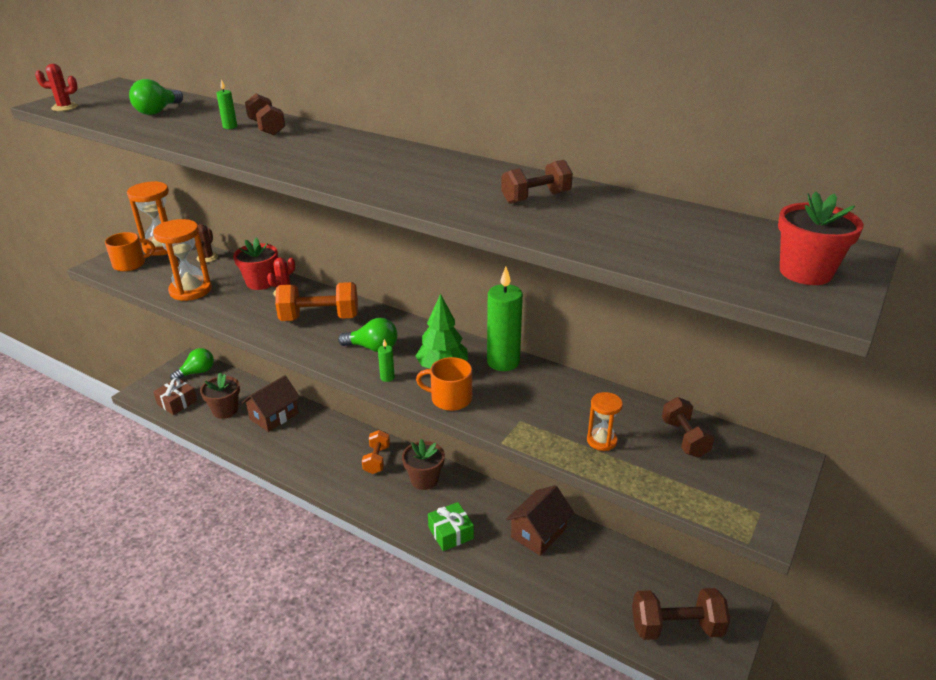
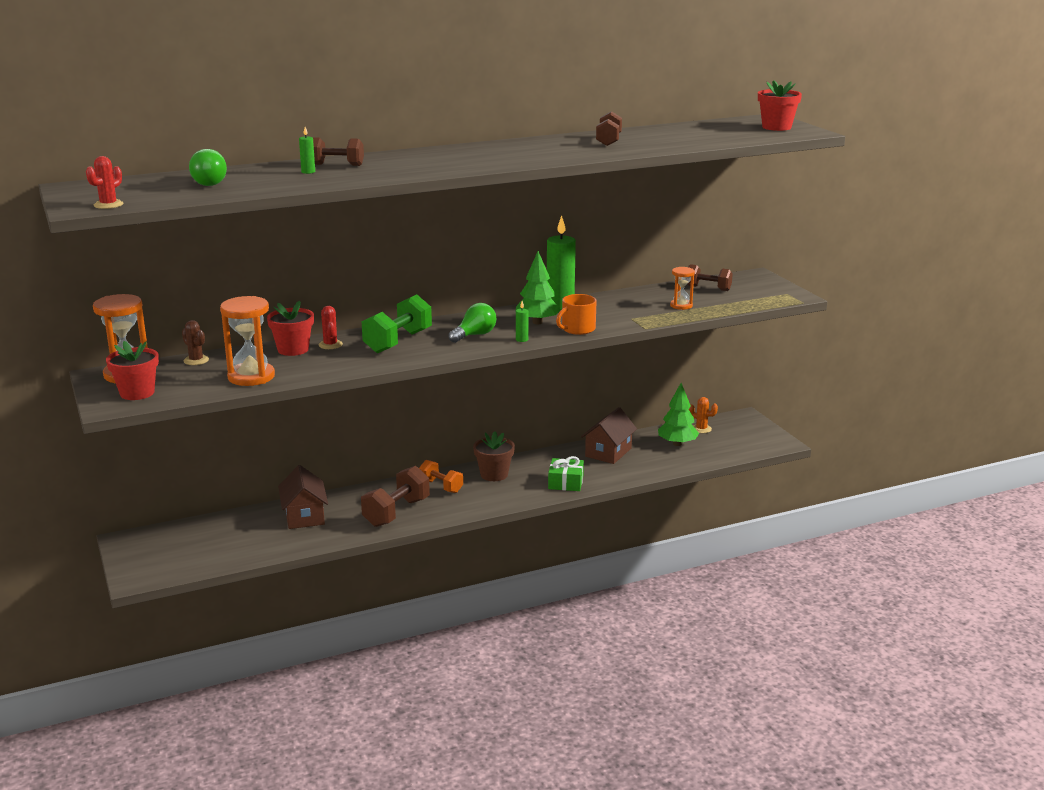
camera: 55 degrees left, 10 degrees down
(130, 264) = (137, 393): orange mug -> red flower pot
(177, 402) = (193, 561): brown gift -> none
(197, 372) = (157, 539): green light bulb -> none
(225, 410) = (253, 538): brown flower pot -> none
(319, 318) = (398, 342): orange dumbbell -> green dumbbell
(539, 533) = (608, 452): brown house -> brown house turned 45 degrees clockwise
(611, 577) = (677, 444): none -> green tree
(666, 580) = (701, 429): none -> orange cactus
(676, 627) = (738, 440): brown dumbbell -> brown dumbbell (396, 512)

